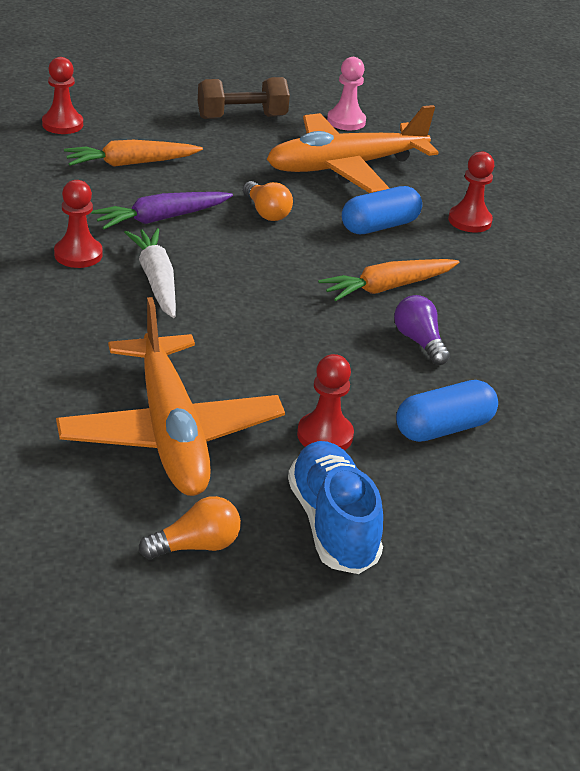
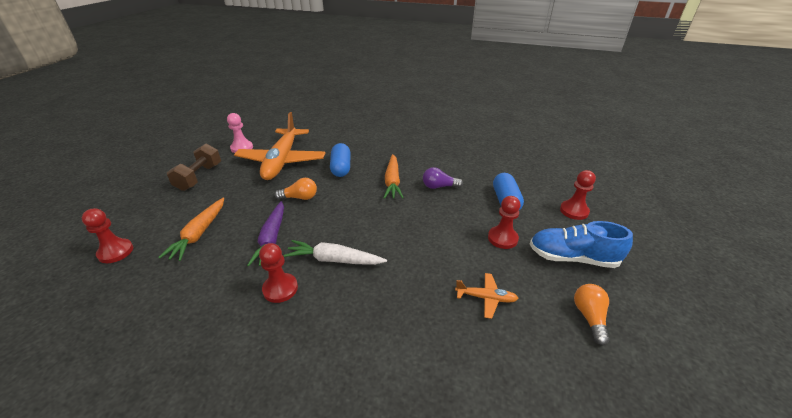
camera: 60 degrees left, 0 degrees up
(170, 432) = (486, 298): orange plane -> orange plane, size x0.41
(469, 221) = (355, 144): red pawn -> red pawn (574, 211)

